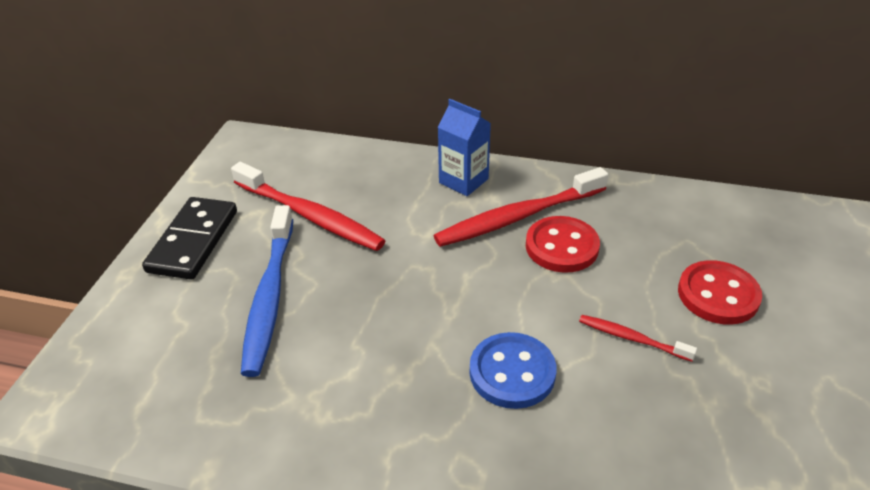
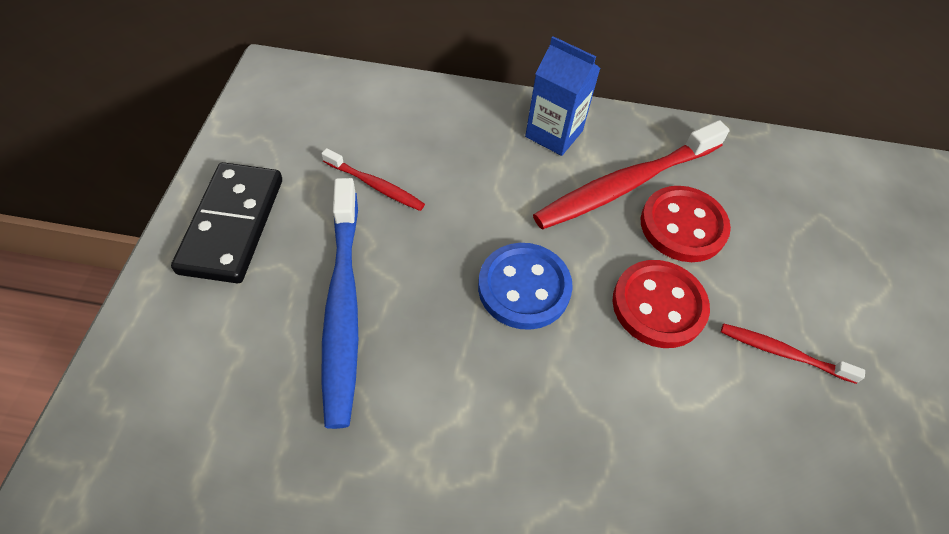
camera: 10 degrees left, 15 degrees up
(310, 216) = (375, 185): red toothbrush -> red toothbrush, size x0.50
(512, 372) = (654, 407): blue button -> blue button (524, 288)
(718, 295) = (867, 289): red button -> red button (658, 305)

